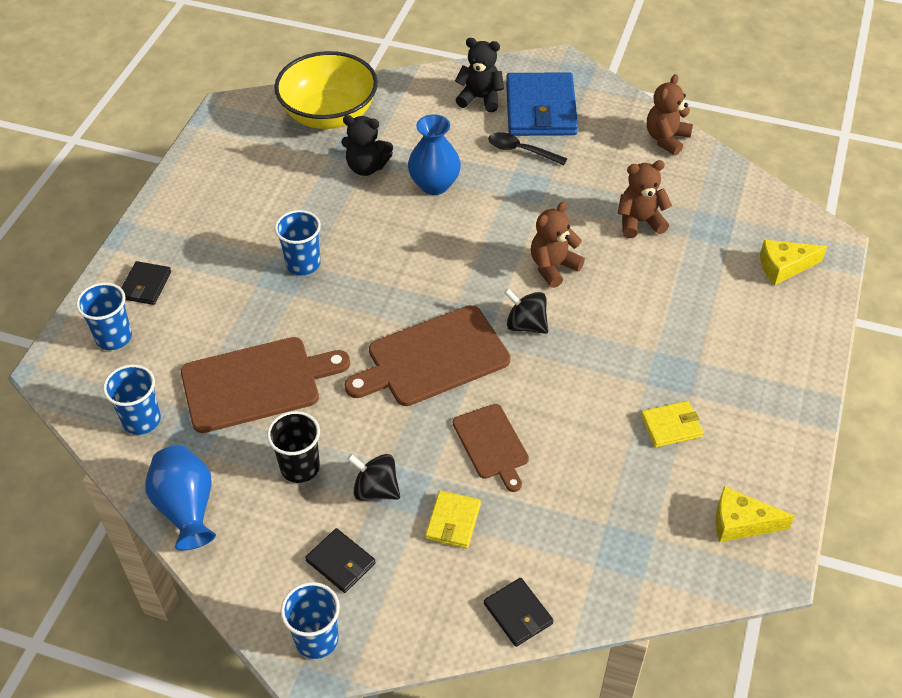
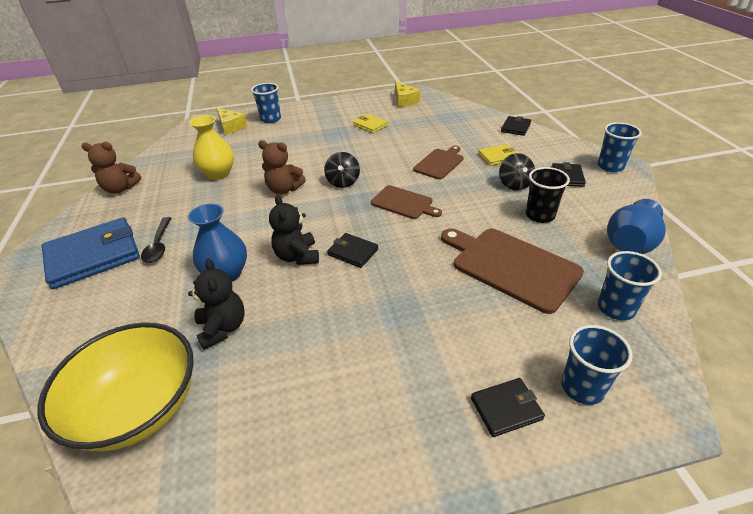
camera: 120 degrees left, 10 degrees down
(303, 264) = (377, 305): blue cup -> blue cup (271, 119)
(387, 278) = (353, 252): none -> black wallet
(433, 358) = (404, 203): brown cutting board -> brown cutting board, size x0.59
(480, 98) = (82, 297): black teddy bear -> black teddy bear (297, 256)
(639, 222) = (218, 174): brown teddy bear -> yellow vase

